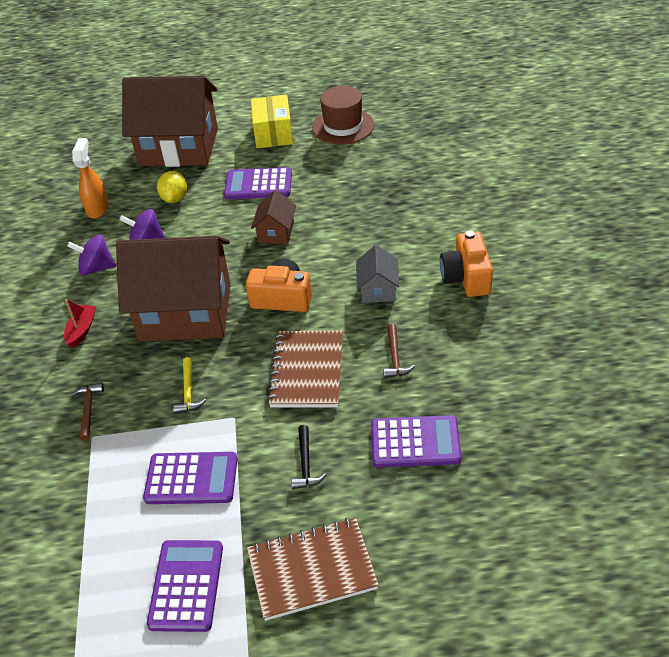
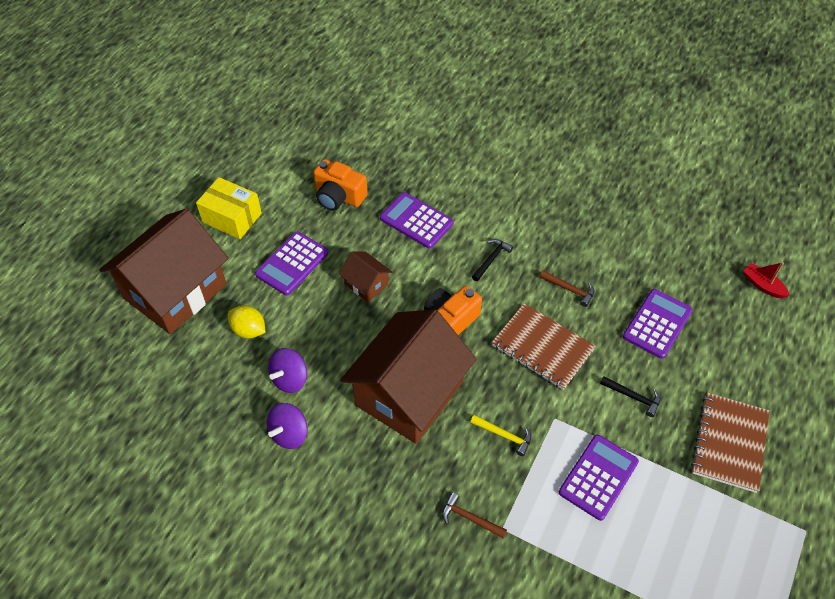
camera: 60 degrees left, 10 degrees up
(81, 330) = (364, 481): red boat -> red boat (763, 285)
(97, 208) = (201, 395): orange spray bottle -> none
(186, 586) = (697, 528): purple calculator -> purple calculator (416, 221)
(343, 126) = (273, 170): brown hat -> none
(378, 289) = (491, 259): grey house -> black hammer
(466, 277) = (523, 205): orange camera -> orange camera (339, 196)

